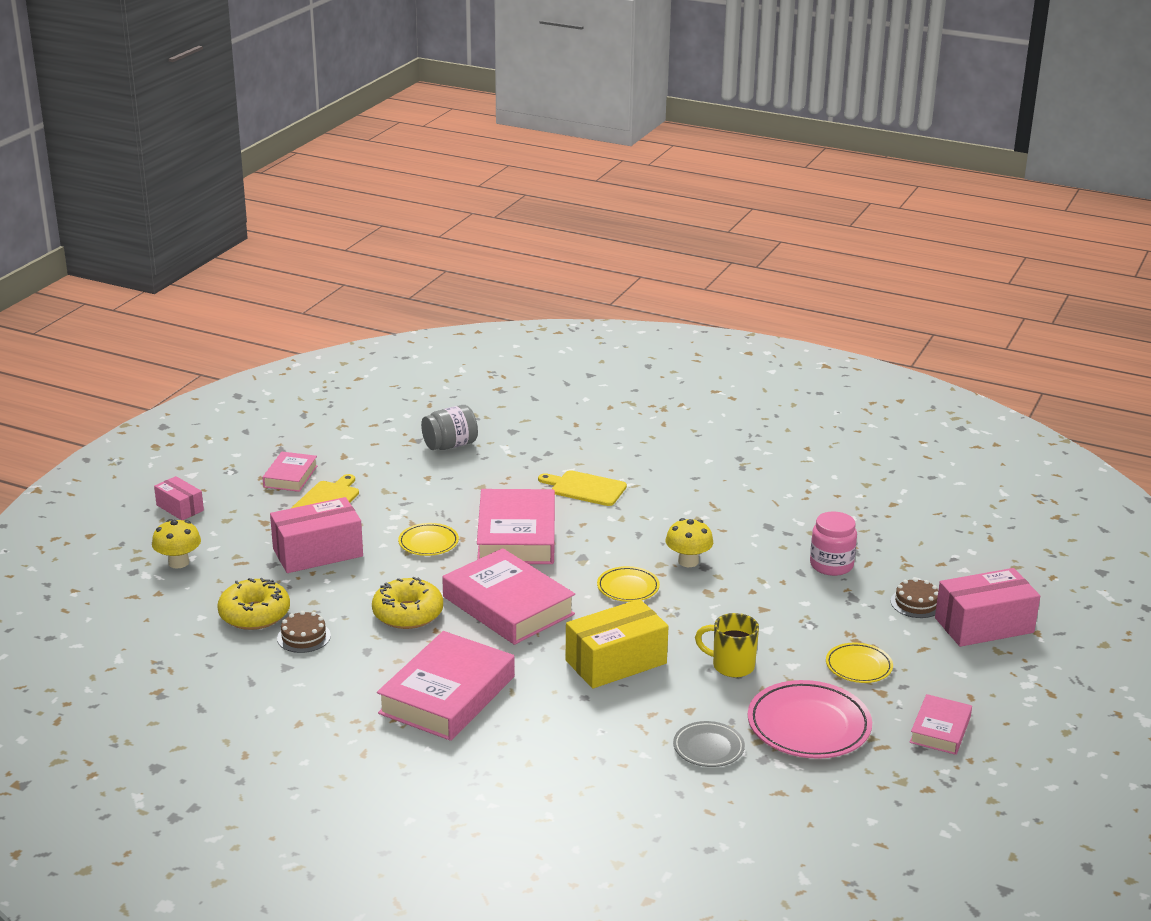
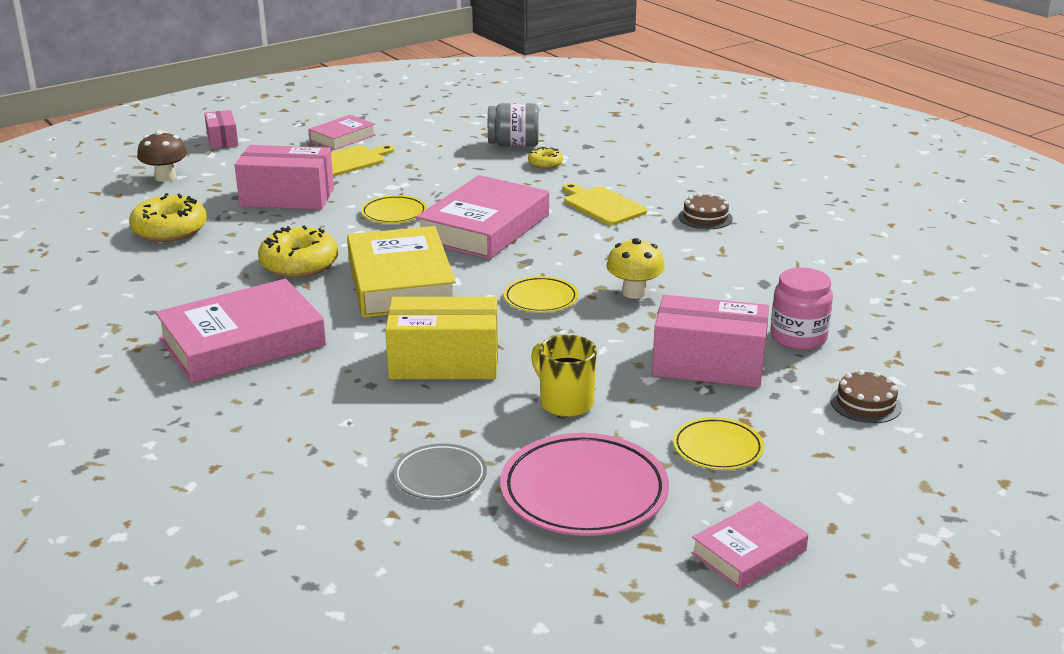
camera: 30 degrees right, 0 degrees up
(178, 562) = (165, 177): yellow mushroom -> brown mushroom
(303, 637) = (185, 258): brown cake -> brown cake (705, 217)
(497, 458) = (545, 164): none -> yellow donut
(508, 605) = (400, 283): pink book -> yellow book
(984, 625) = (934, 453): pink box -> pink box (708, 365)

